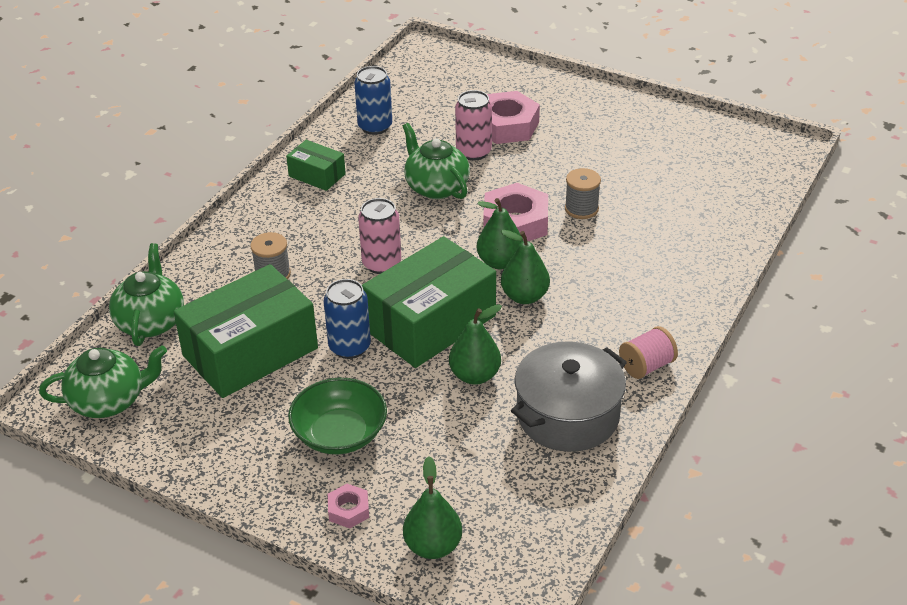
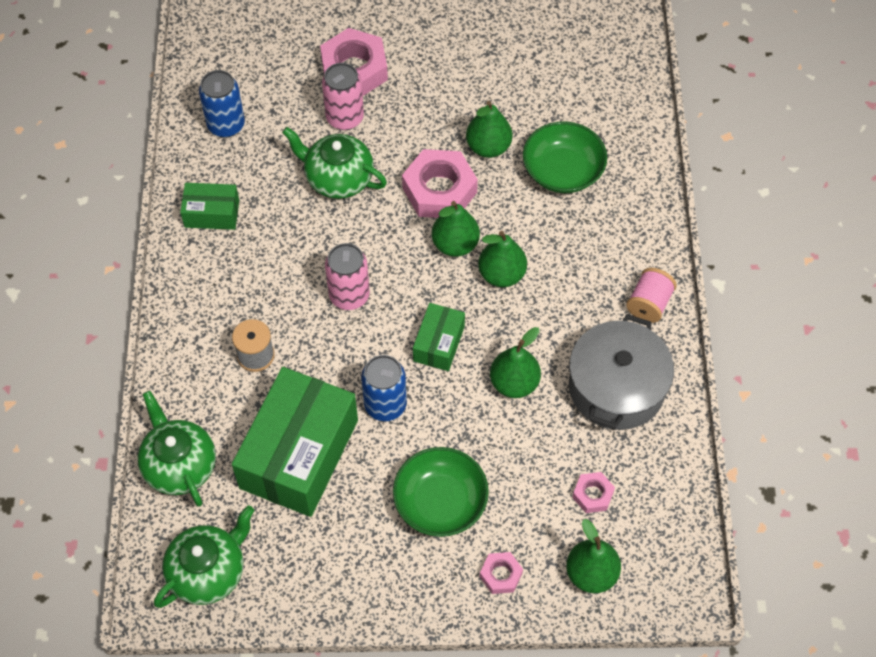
camera: 30 degrees left, 20 degrees up
(430, 323) = (439, 343): green box -> green box, size x0.49
(482, 486) = (593, 495): none -> pink nut
(581, 209) = (488, 147): grey spool -> green pear
(636, 246) = (562, 171): none -> green bowl

